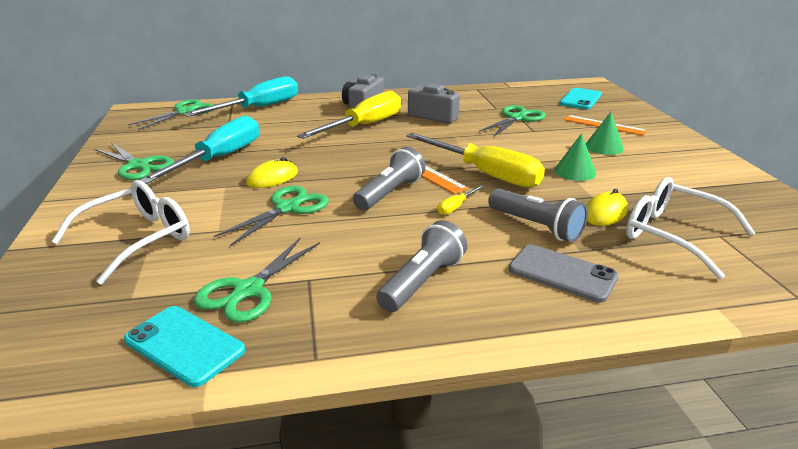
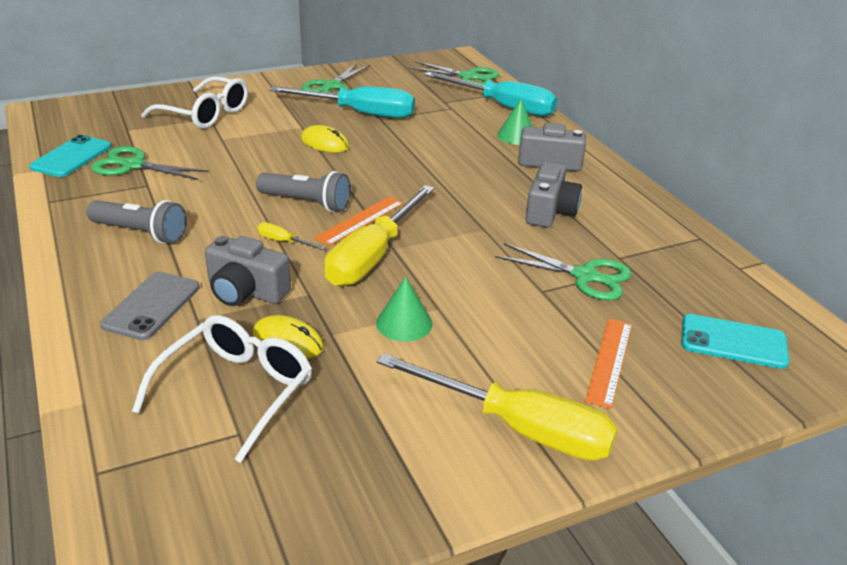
camera: 75 degrees right, 5 degrees up
(287, 208) = (264, 159): green scissors -> none
(364, 126) = (485, 170): yellow screwdriver -> yellow screwdriver (518, 428)
(536, 226) = (246, 291): grey flashlight -> grey camera
(604, 147) = (508, 354): green cone -> green cone (516, 135)

